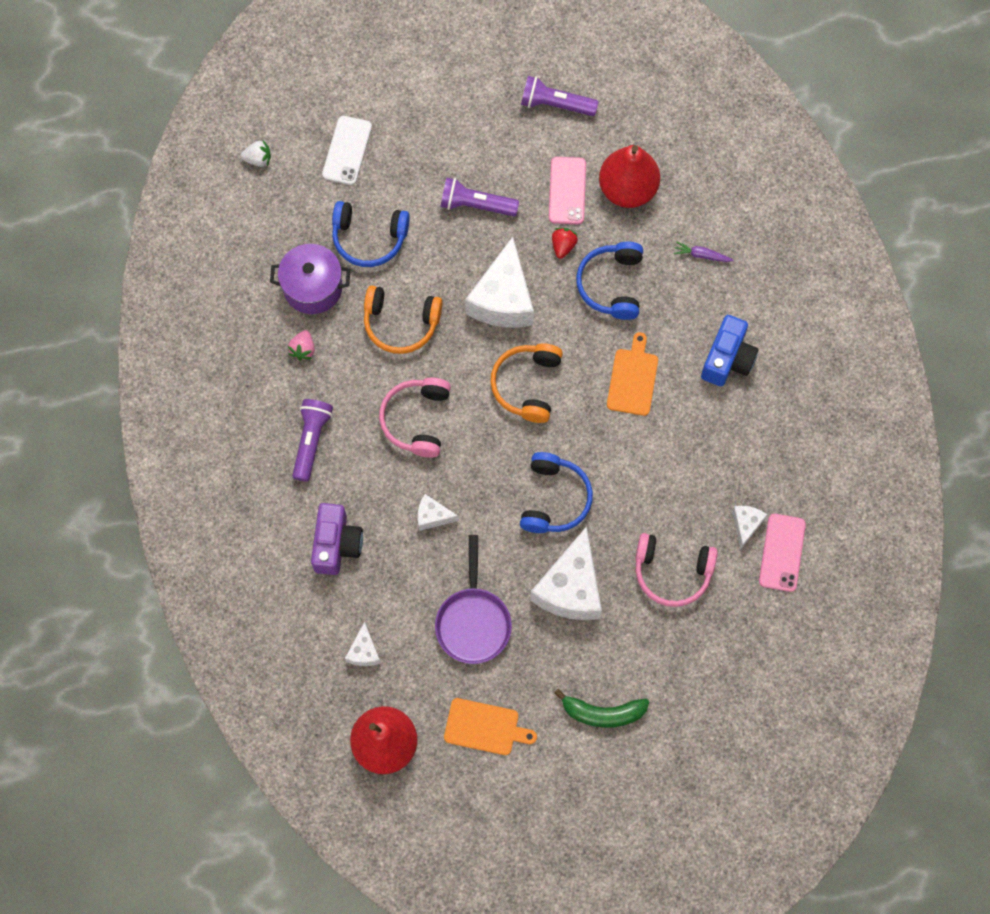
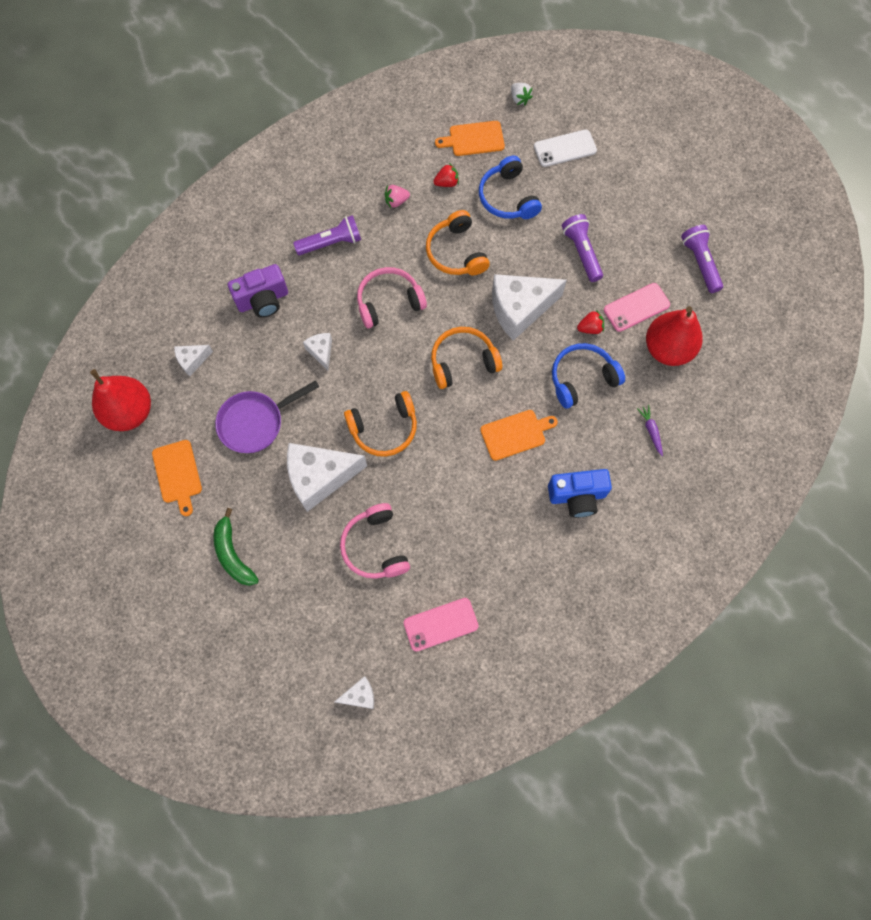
camera: 60 degrees right, 0 degrees up
(277, 231) = (474, 139): none -> orange cutting board
(313, 287) = (446, 183): purple pot -> red strawberry
(554, 499) = (384, 428): blue headphones -> orange headphones
(746, 525) = (447, 583): white cheese -> white cheese (359, 695)

